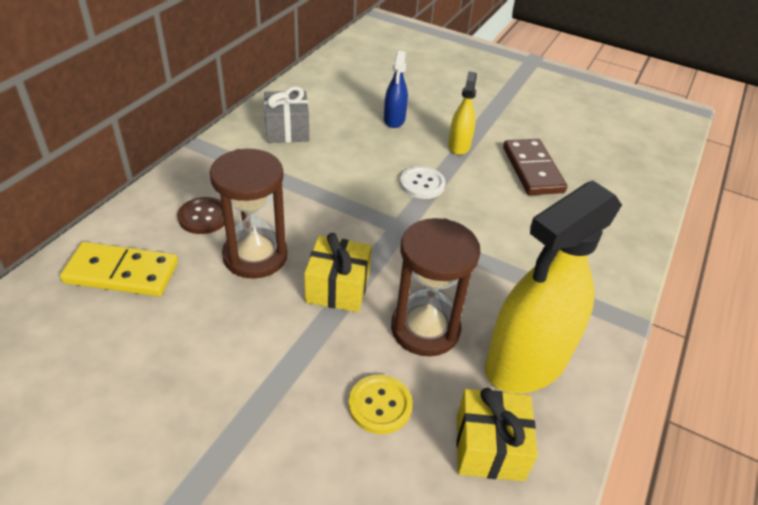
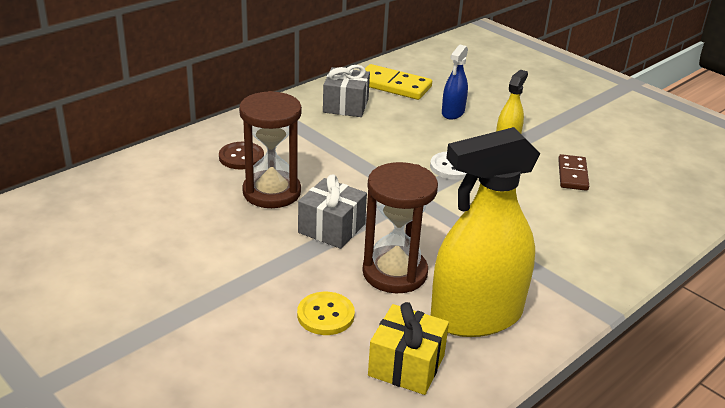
camera: 20 degrees right, 10 degrees down
(122, 272) = (158, 183): yellow domino -> yellow domino (393, 85)
(338, 288) = (331, 228): yellow gift -> grey gift
(532, 170) = (572, 175): brown domino -> brown domino, size x0.67

